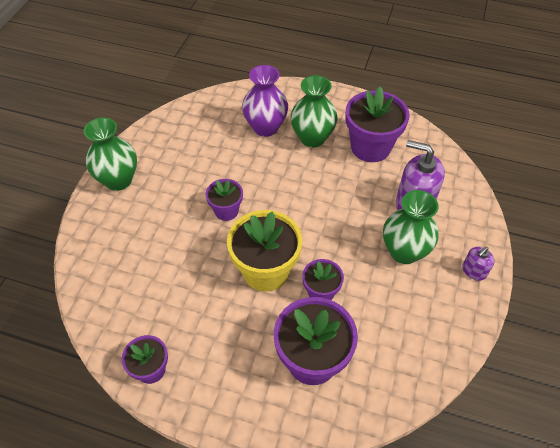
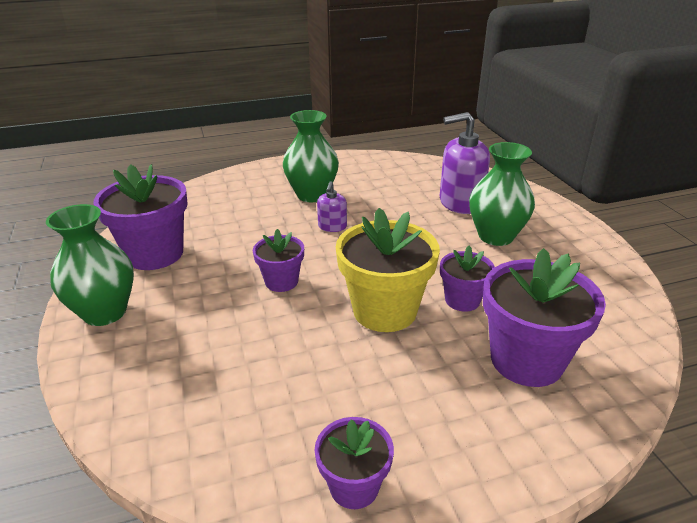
camera: 35 degrees left, 20 degrees down
(265, 127) = (253, 204): purple vase -> none
(370, 147) = (375, 182): purple flower pot -> purple flower pot (155, 254)
(474, 271) = (566, 224): purple soap dispenser -> purple soap dispenser (332, 227)

